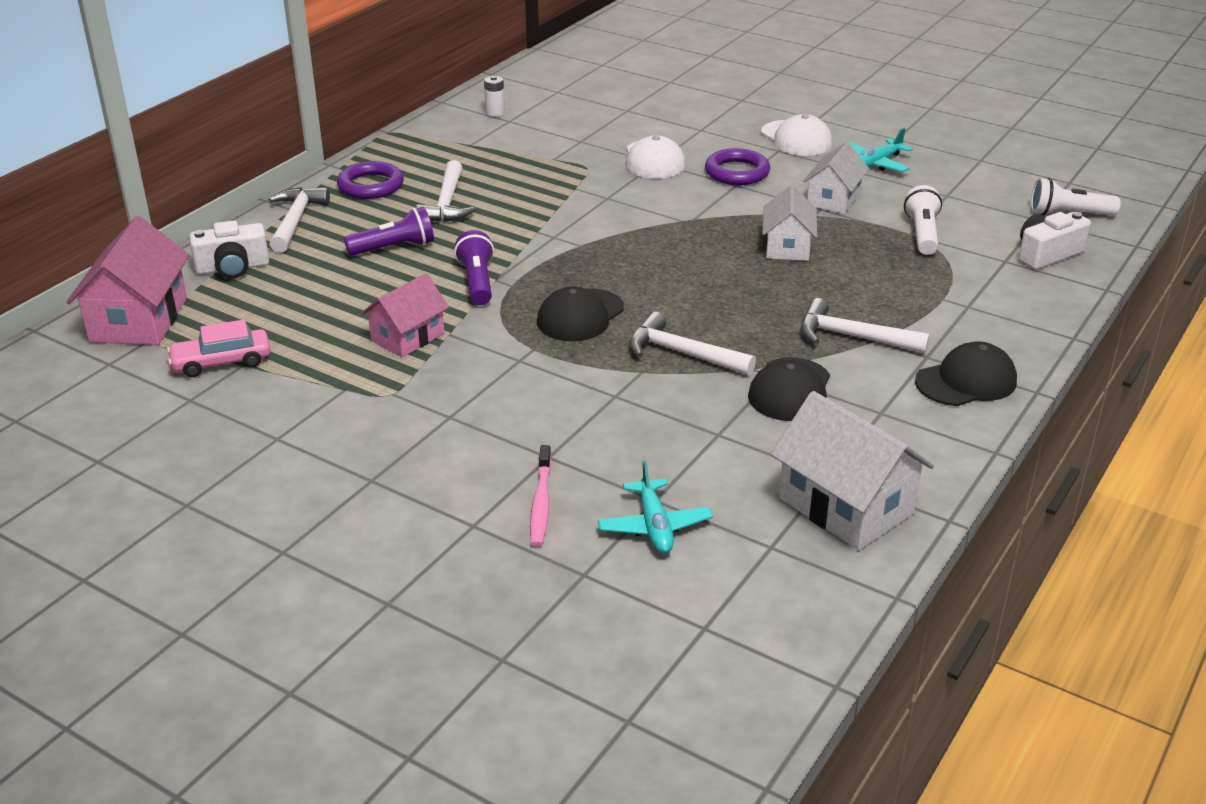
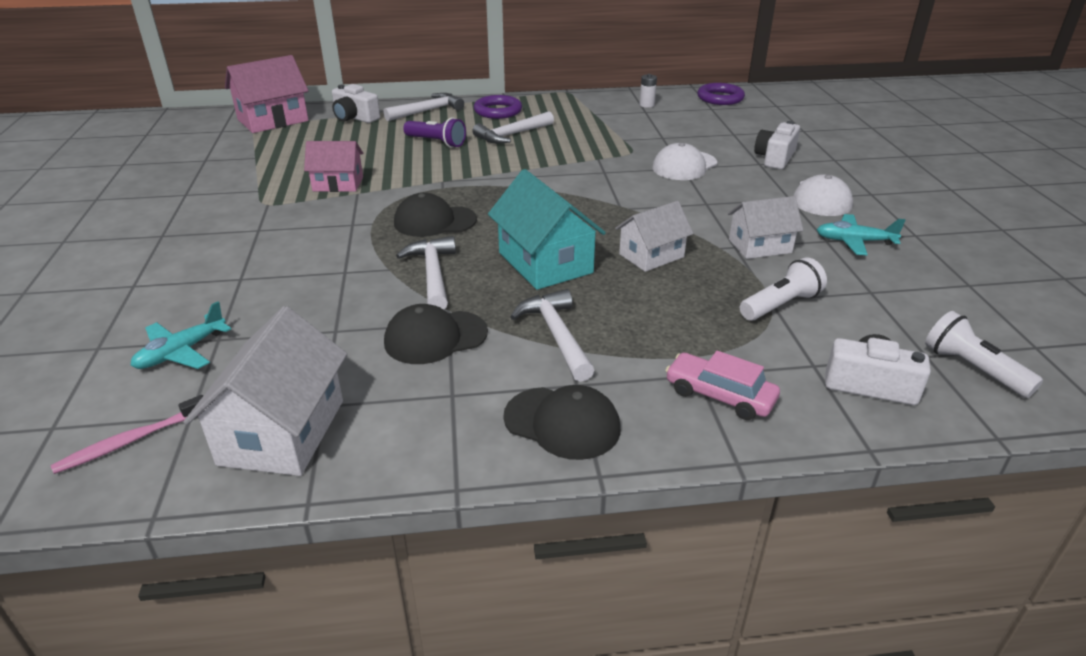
camera: 50 degrees right, 0 degrees up
(221, 362) = (252, 152): pink car -> pink car (719, 395)
(477, 282) = (431, 177): purple flashlight -> none
(541, 502) = (179, 298): pink toothbrush -> pink toothbrush (131, 441)
(701, 119) = (775, 158): none -> white camera
(735, 295) = (545, 263): none -> turquoise house
(737, 172) = (725, 197): purple ring -> purple ring (720, 98)

